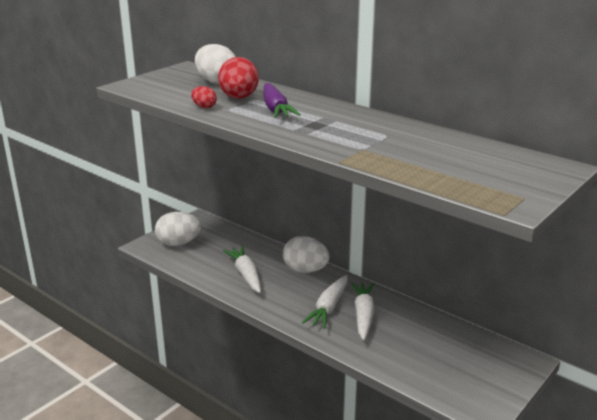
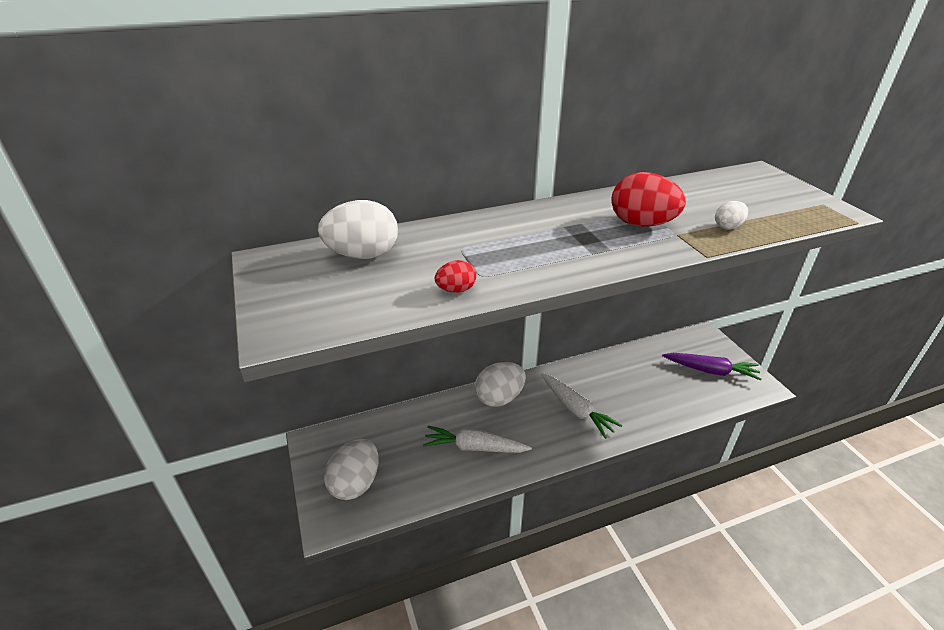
camera: 60 degrees left, 10 degrees up
(239, 98) = (447, 257): red egg -> red egg (641, 224)
(275, 109) = (512, 245): purple carrot -> purple carrot (710, 371)
(363, 315) = (601, 393): white carrot -> none
(404, 164) = (728, 227): none -> white egg

